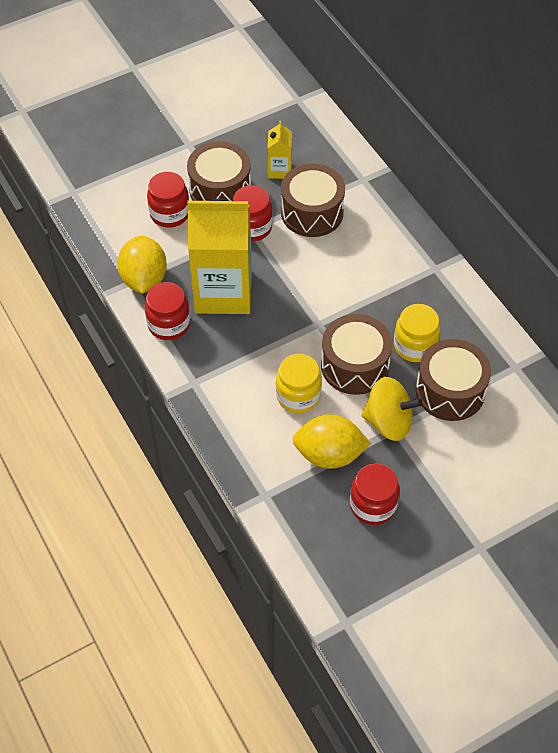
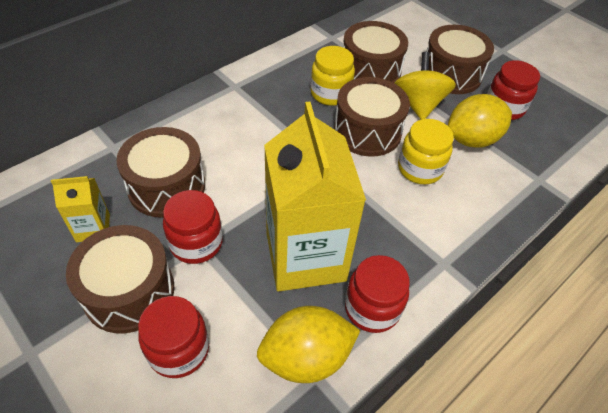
camera: 105 degrees left, 5 degrees down
(329, 454) = (472, 139): yellow lemon -> yellow lemon turned 75 degrees clockwise
(437, 471) = (451, 74): none -> brown drum

